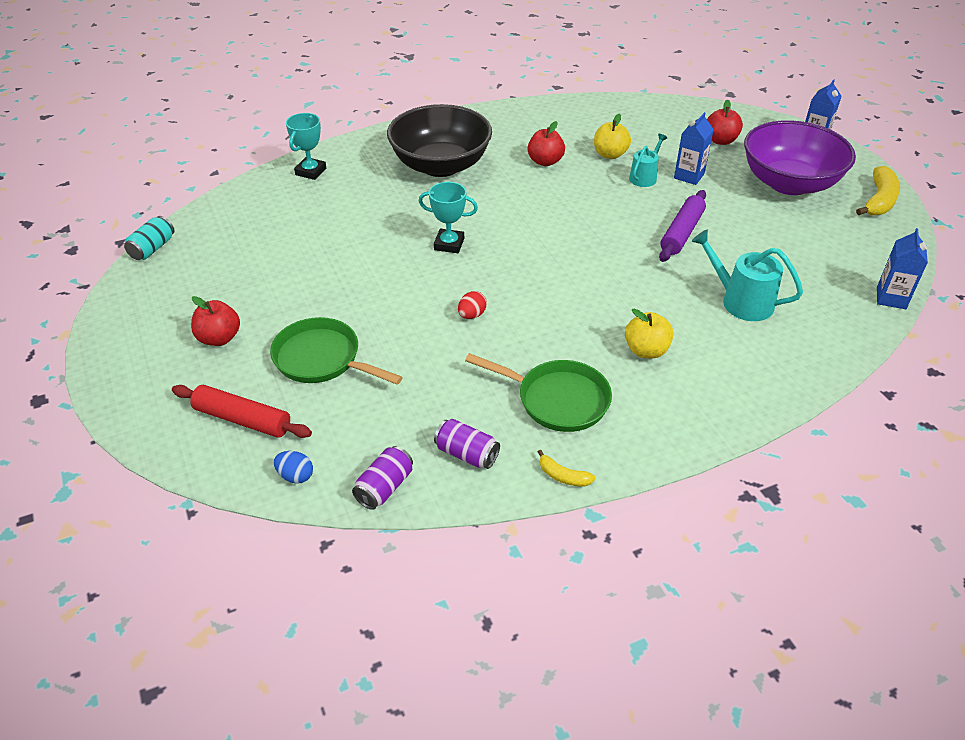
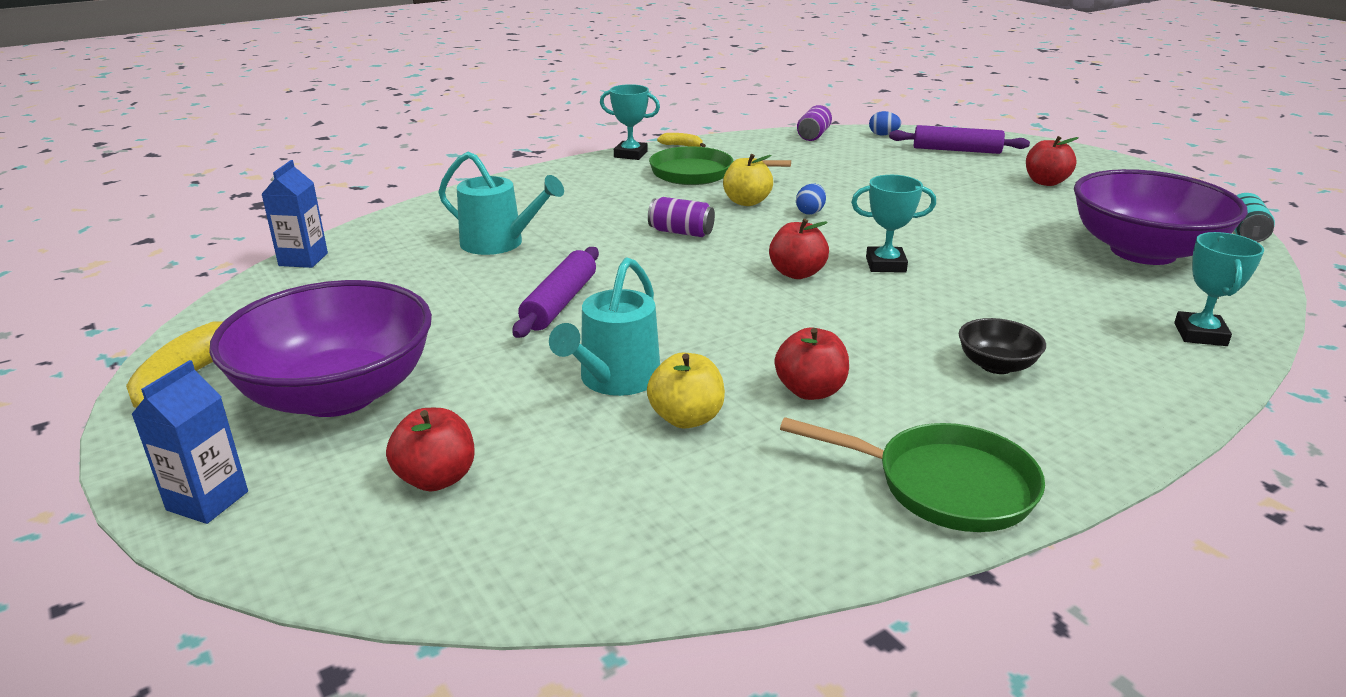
camera: 170 degrees right, 15 degrees down
(242, 419) = (956, 150): red rolling pin -> purple rolling pin
(254, 237) = (1143, 251): none -> purple bowl
(322, 359) = (931, 178): green pan -> green pan (944, 485)
(440, 165) = (996, 365): black bowl -> black bowl, size x0.43
(466, 454) = (762, 149): purple can -> purple can (681, 232)
(472, 315) = (810, 212): red egg -> blue egg
(516, 242) = (797, 273): none -> red apple
(629, 459) = (630, 154): none -> turquoise trophy
(644, 177) = (615, 379): turquoise watering can -> turquoise watering can, size x1.56
(646, 350) = (616, 203): yellow apple -> yellow apple (746, 202)
(689, 176) = (529, 389): blue carton -> none

